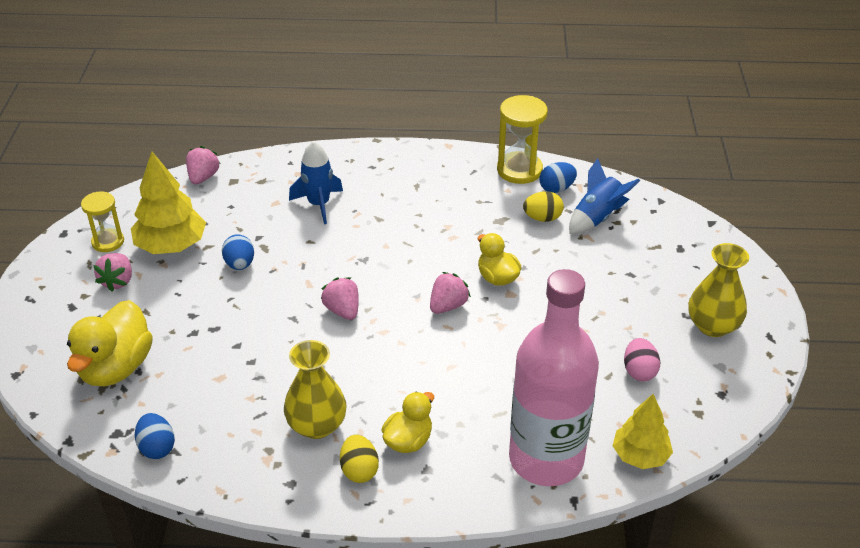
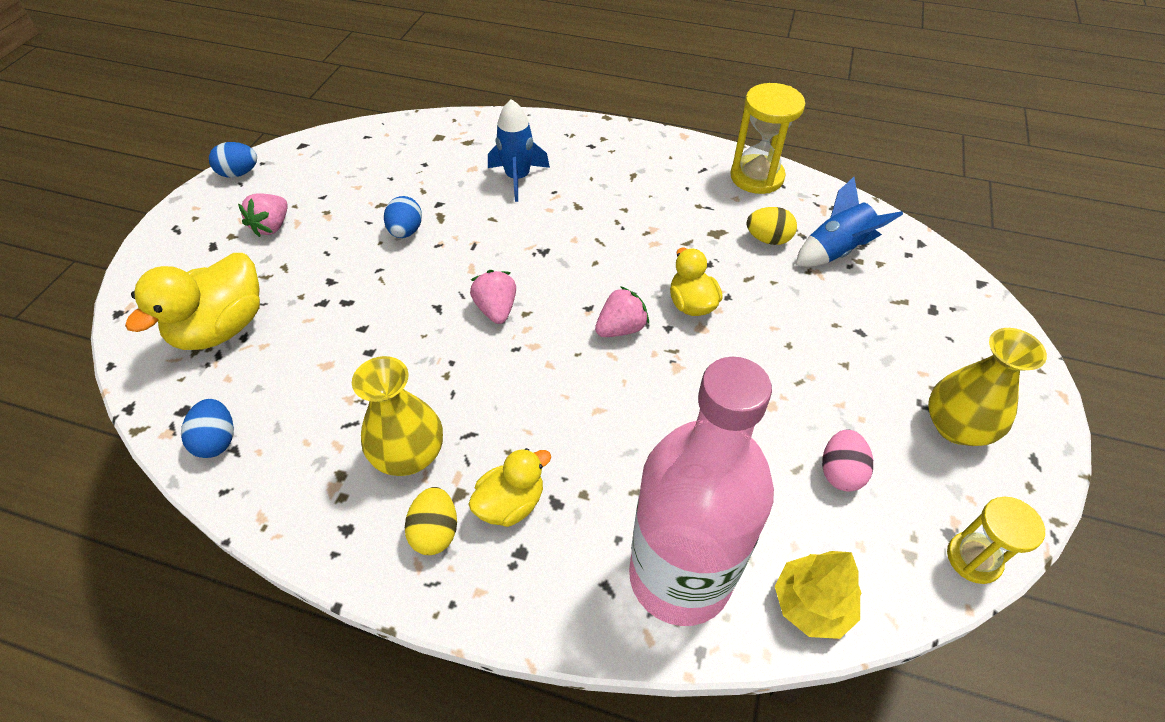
camera: 15 degrees right, 10 degrees up
(108, 242) = (283, 181): yellow hourglass -> yellow hourglass (973, 558)
(171, 245) = (344, 197): yellow tree -> none
(203, 177) = (409, 128): pink strawberry -> none
(556, 188) = (795, 206): blue egg -> blue egg (239, 173)

